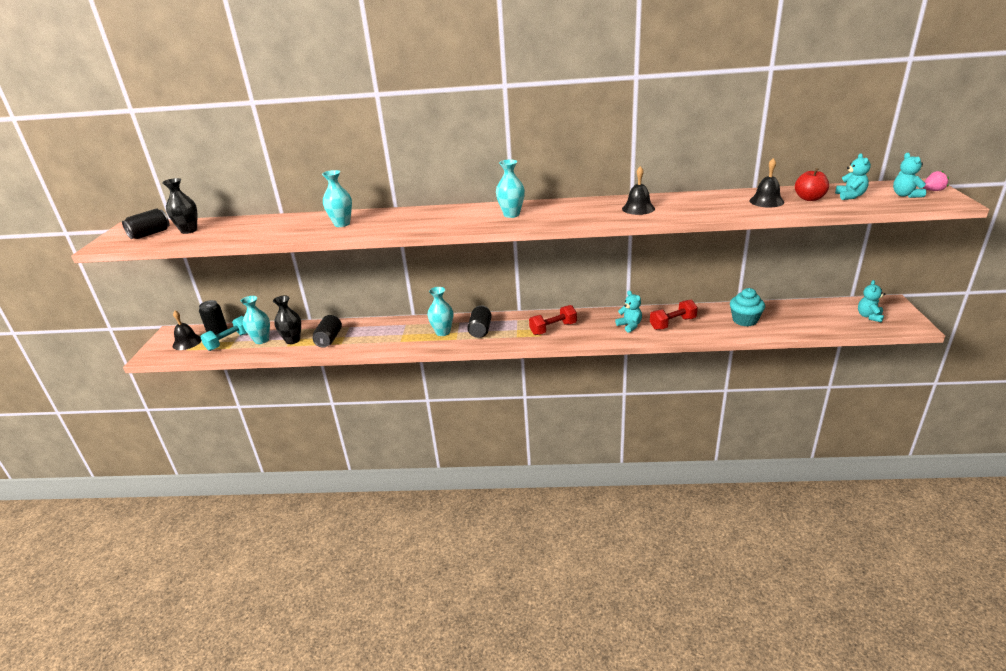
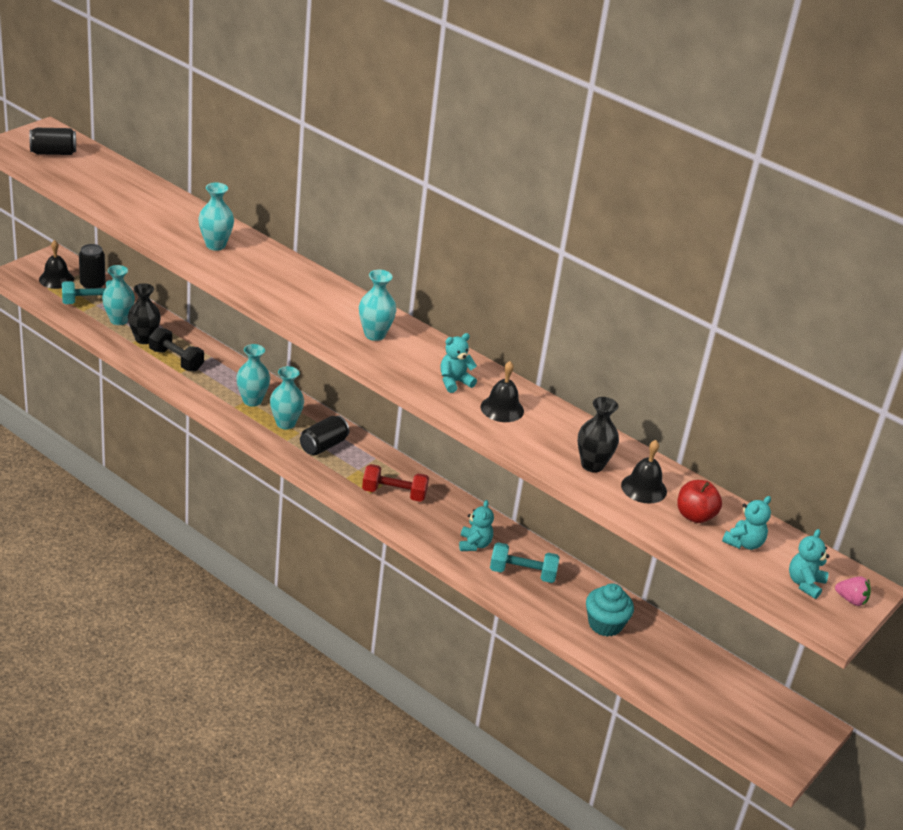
camera: 30 degrees right, 5 degrees up
(189, 230) = (87, 168): black vase -> black vase (592, 465)
(329, 339) = (176, 360): black can -> black dumbbell
(406, 333) = (252, 401): none -> turquoise vase
(672, 323) = (522, 573): red dumbbell -> turquoise dumbbell
(869, 316) = (752, 720): turquoise teddy bear -> turquoise teddy bear (454, 382)

